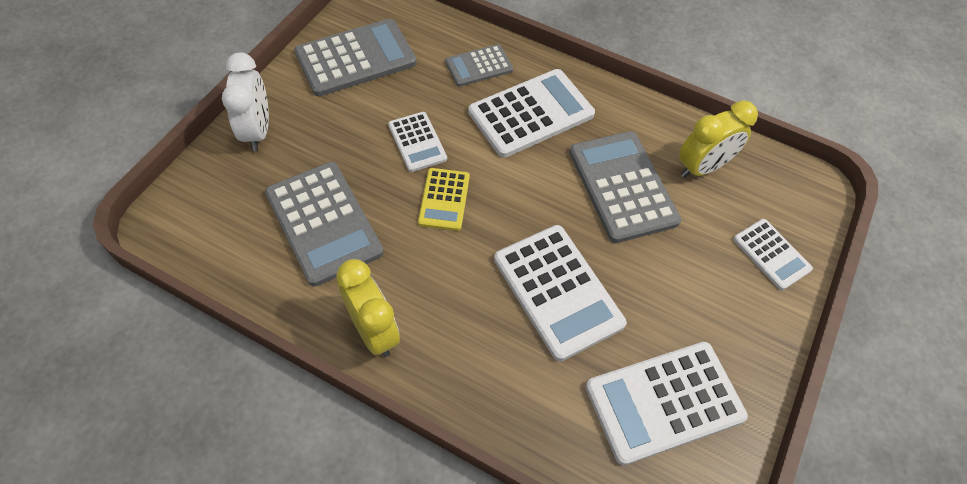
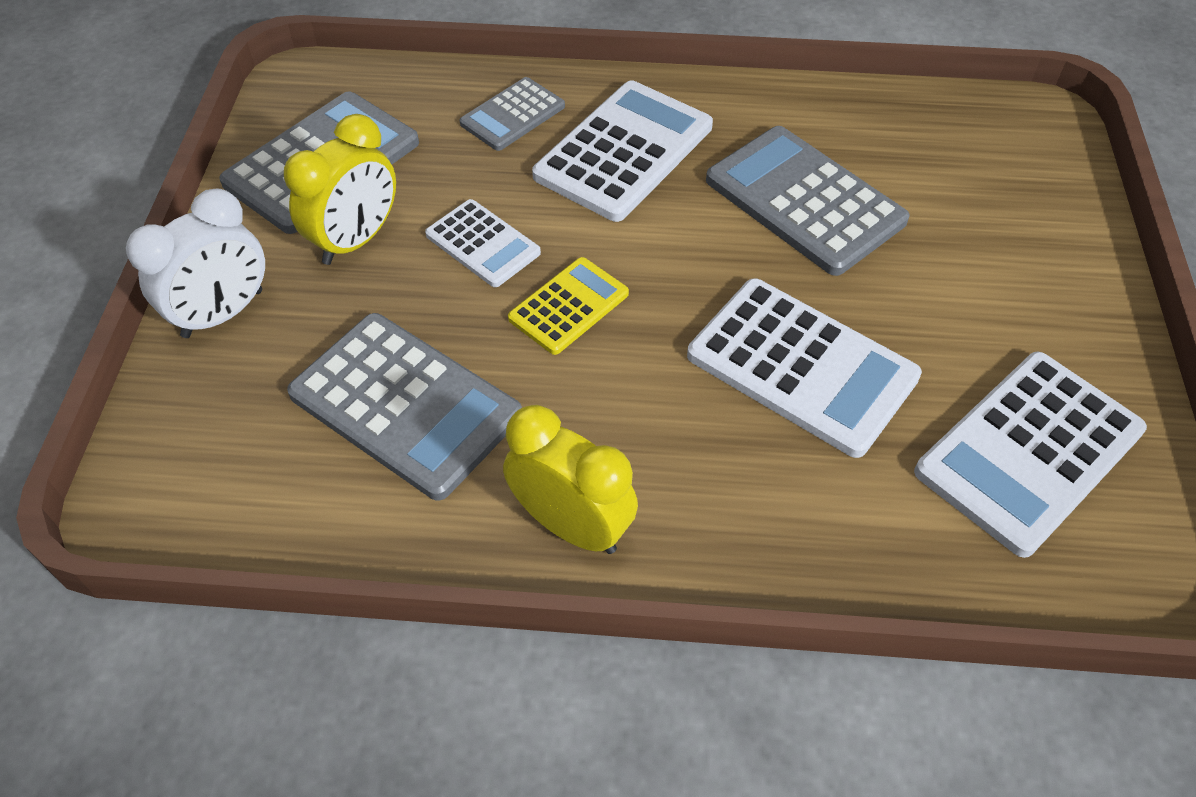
camera: 20 degrees left, 5 degrees down
(257, 131) = (223, 314): white clock -> white clock turned 75 degrees clockwise
(444, 199) = (568, 306): yellow calculator -> yellow calculator turned 120 degrees counterclockwise
(702, 167) = (892, 141): yellow clock -> yellow clock (356, 240)
(771, 254) = (1043, 215): white calculator -> none

